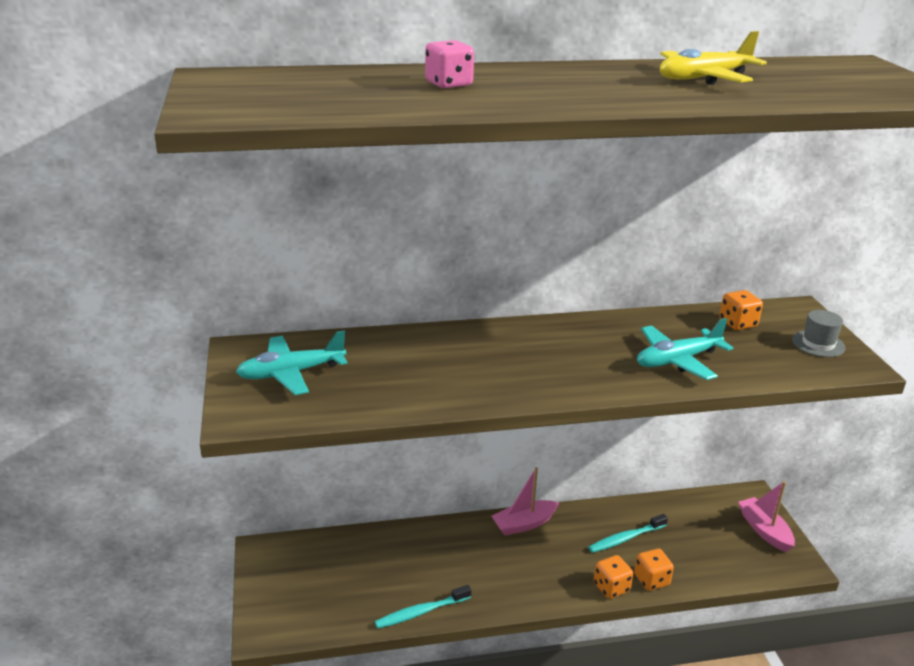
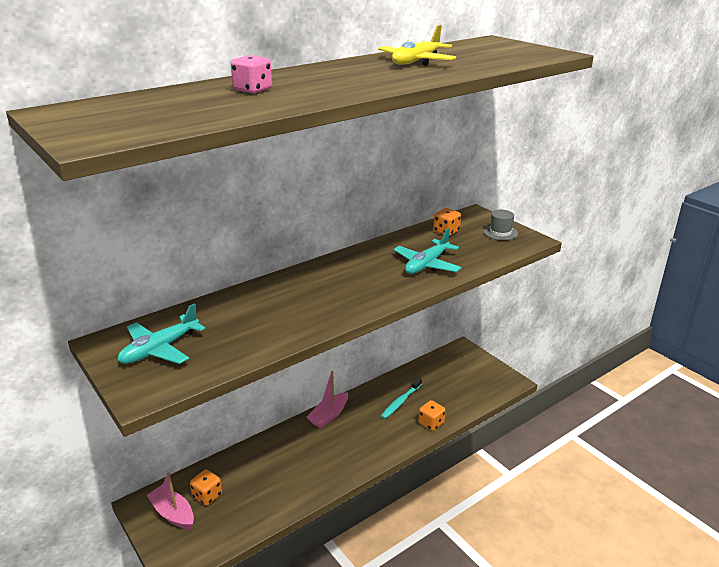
camera: 25 degrees left, 0 degrees up
(421, 612) = (290, 503): turquoise toothbrush -> none
(611, 587) = (409, 437): orange dice -> orange dice (207, 496)
(764, 530) = (480, 368): pink boat -> pink boat (173, 513)

